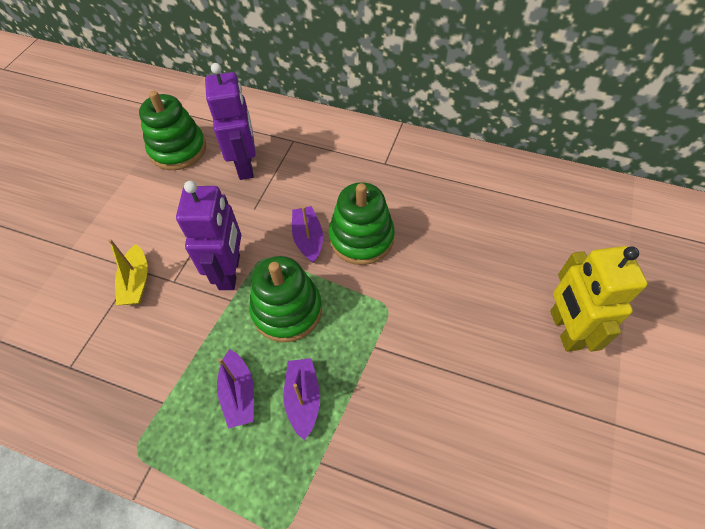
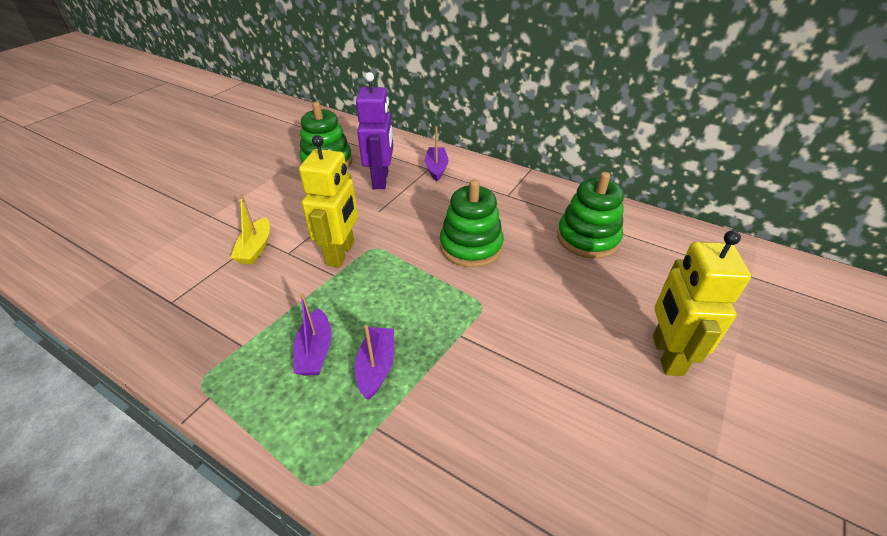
camera: 10 degrees right, 15 degrees down
(230, 272) = (341, 253): purple robot -> yellow robot
(287, 310) = (384, 291): green stacking toy -> green stacking toy (587, 238)
(308, 239) = (420, 239): purple boat -> purple boat (436, 168)

